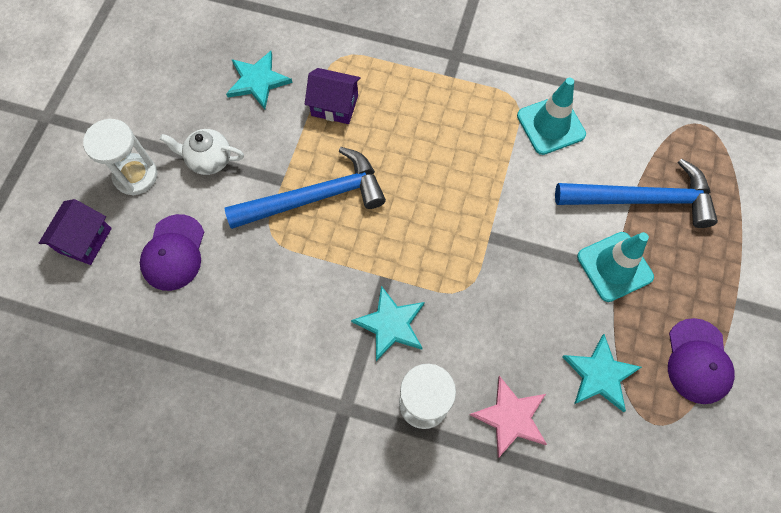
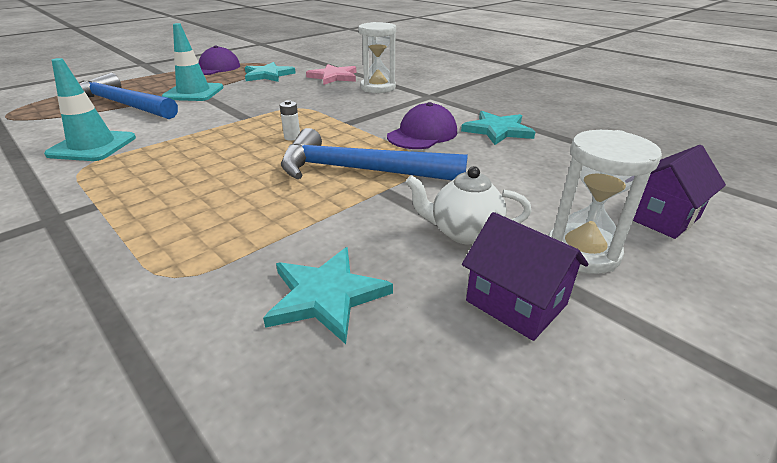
camera: 150 degrees left, 35 degrees down
(173, 253) = (540, 179): purple cap -> purple cap (422, 134)
(209, 160) = (463, 233): white teapot -> white teapot turned 150 degrees clockwise
(334, 105) = (254, 227): purple house -> purple house (516, 303)
(390, 324) = (367, 109): turquoise star -> turquoise star (497, 130)
(411, 221) = (292, 137): none -> white battery

